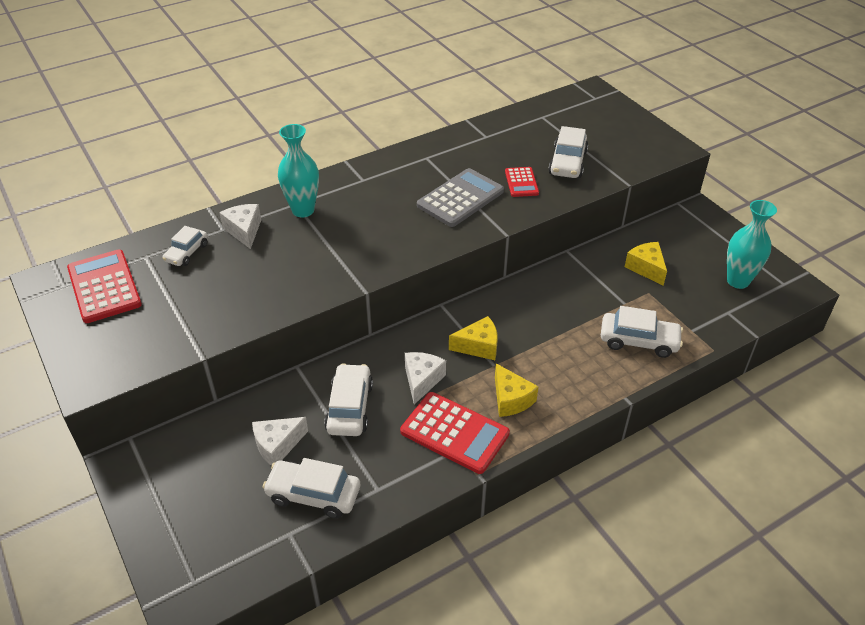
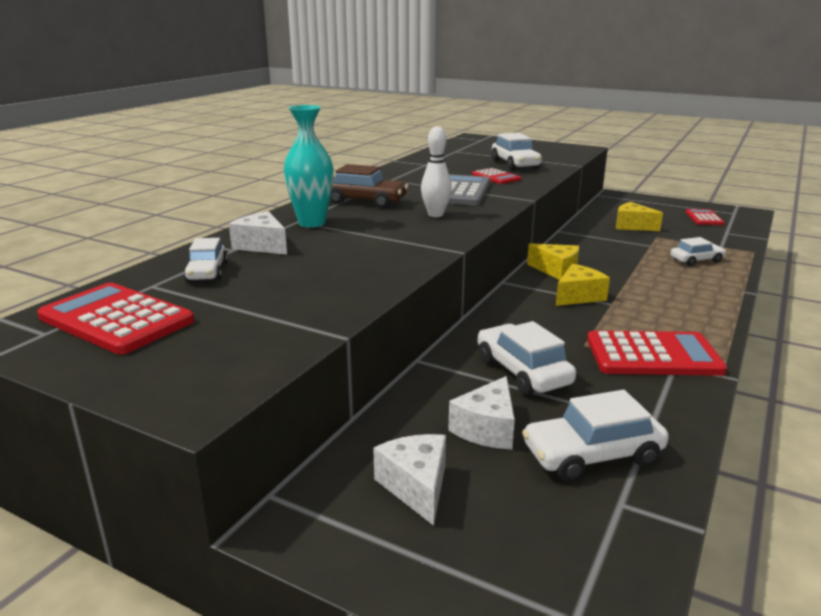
camera: 30 degrees left, 20 degrees down
(371, 189) = (365, 201): none -> brown car
(403, 230) = (435, 214): none -> white bowling pin
(422, 380) = (564, 331): white cheese -> white cheese (416, 486)
(511, 399) = (662, 319): yellow cheese -> yellow cheese (556, 270)
(639, 341) = (696, 260): white car -> white car, size x0.66
(738, 281) = (704, 218): turquoise vase -> red calculator

